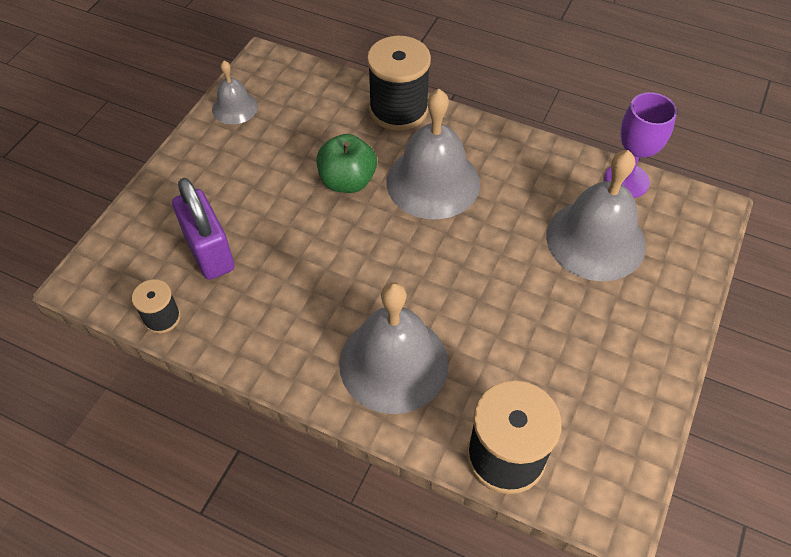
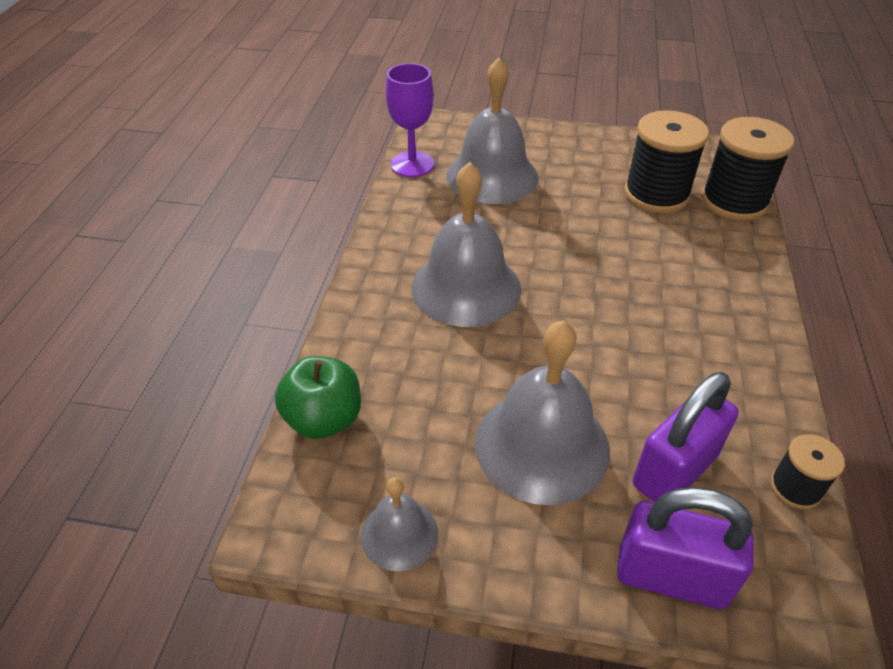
camera: 105 degrees left, 10 degrees down
(144, 221) = (671, 576): none -> purple padlock
(347, 181) = (495, 360): green apple -> green apple (324, 419)
(393, 363) = (702, 276): grey bell -> grey bell (542, 445)
(398, 110) = (356, 338): black spool -> black spool (656, 194)

